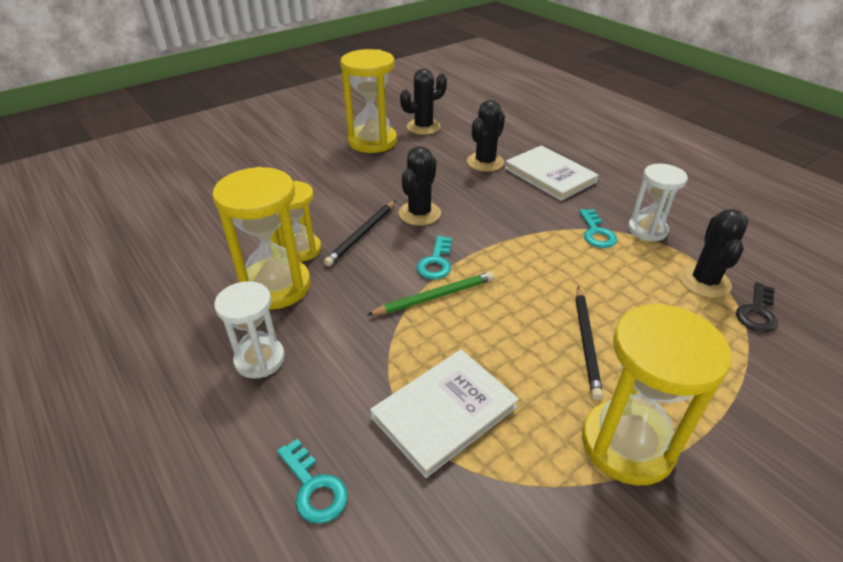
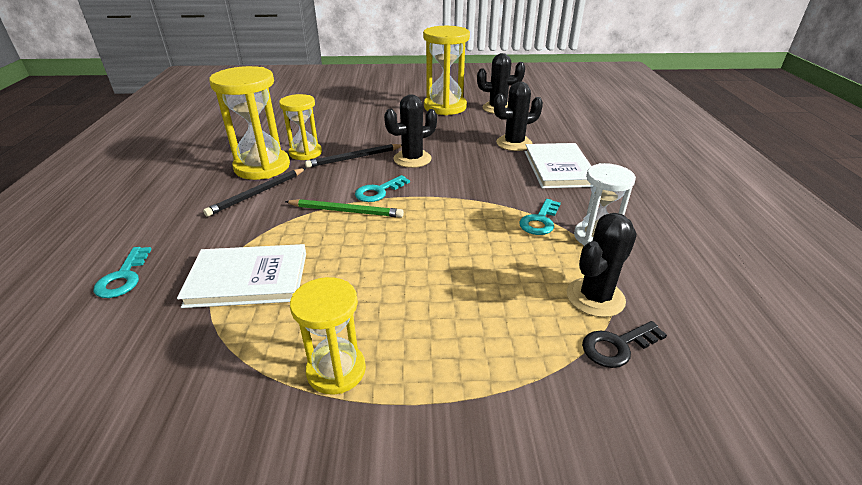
camera: 35 degrees right, 5 degrees down
(260, 359) = (197, 200): white hourglass -> none
(586, 342) = (412, 289): black pencil -> black pencil (257, 193)
(627, 444) = (336, 370): yellow hourglass -> yellow hourglass, size x0.63

